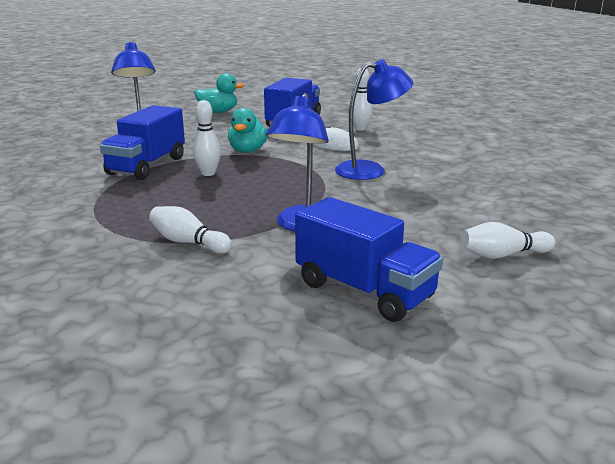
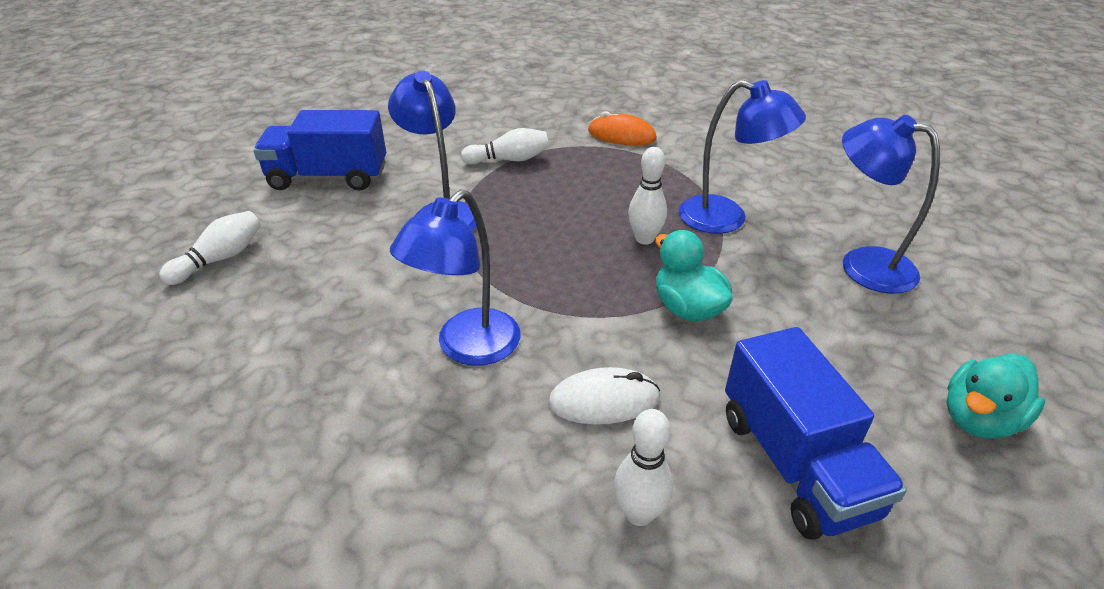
camera: 140 degrees right, 15 degrees up
(68, 226) = (621, 135): none -> orange mouse
(147, 166) = (726, 218): blue truck -> blue lamp

